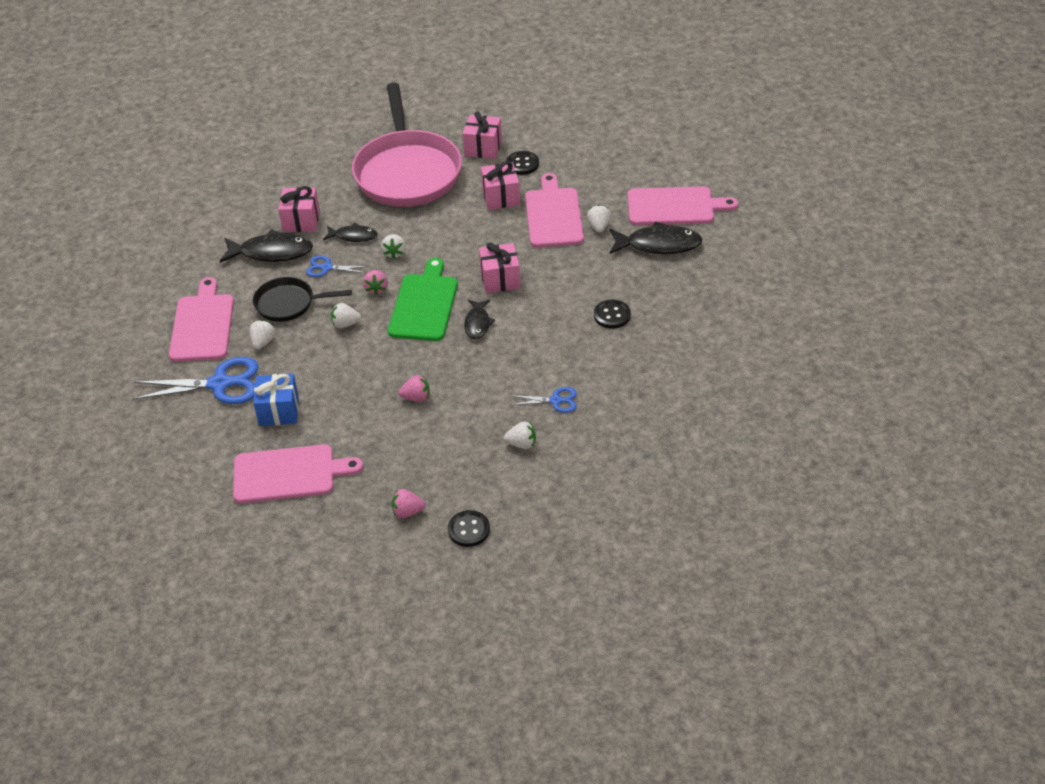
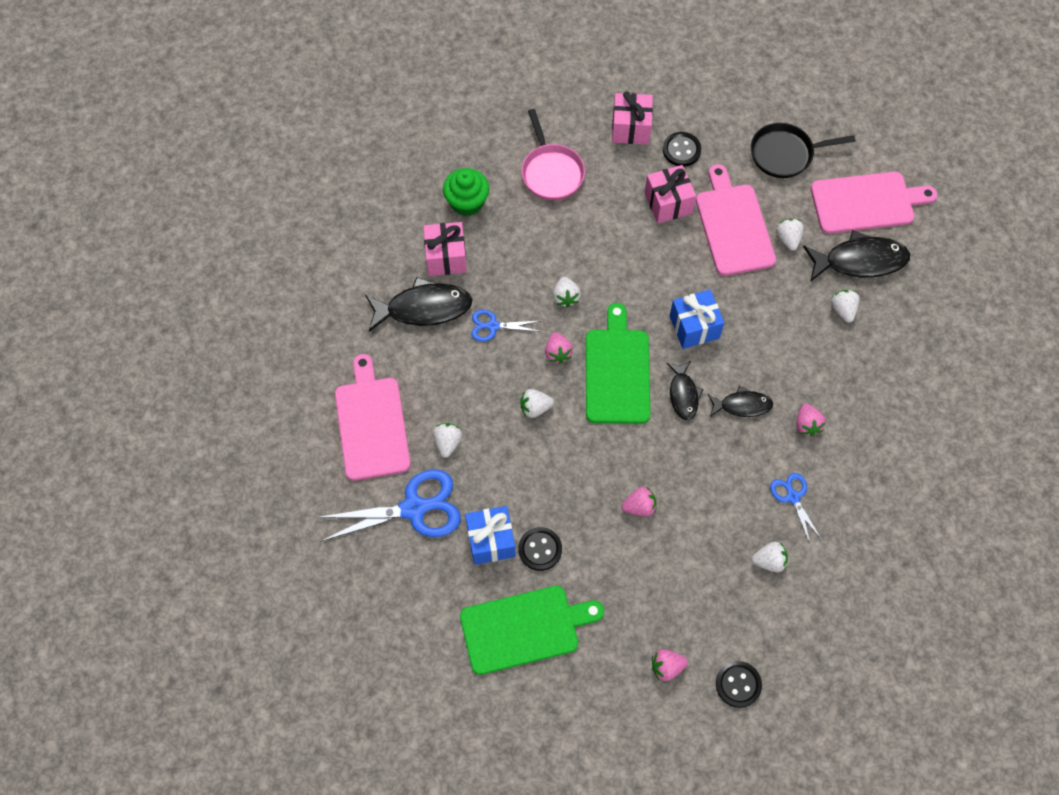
camera: 10 degrees left, 20 degrees up
(288, 303) = (462, 383): black pan -> black pan (785, 154)
(289, 474) = (524, 628): pink cutting board -> green cutting board
(330, 187) = (467, 202): none -> green cupcake
(353, 236) = (512, 276): black fish -> black fish (742, 405)
(407, 172) = (551, 172): pink pan -> pink pan, size x0.50
(500, 279) = (694, 327): pink gift -> blue gift
(555, 401) = (793, 497): blue scissors -> blue scissors turned 105 degrees counterclockwise
(582, 352) = (807, 424): none -> pink strawberry
(612, 315) = (829, 369): black button -> black button (540, 549)
(635, 276) = (843, 310): none -> white strawberry

